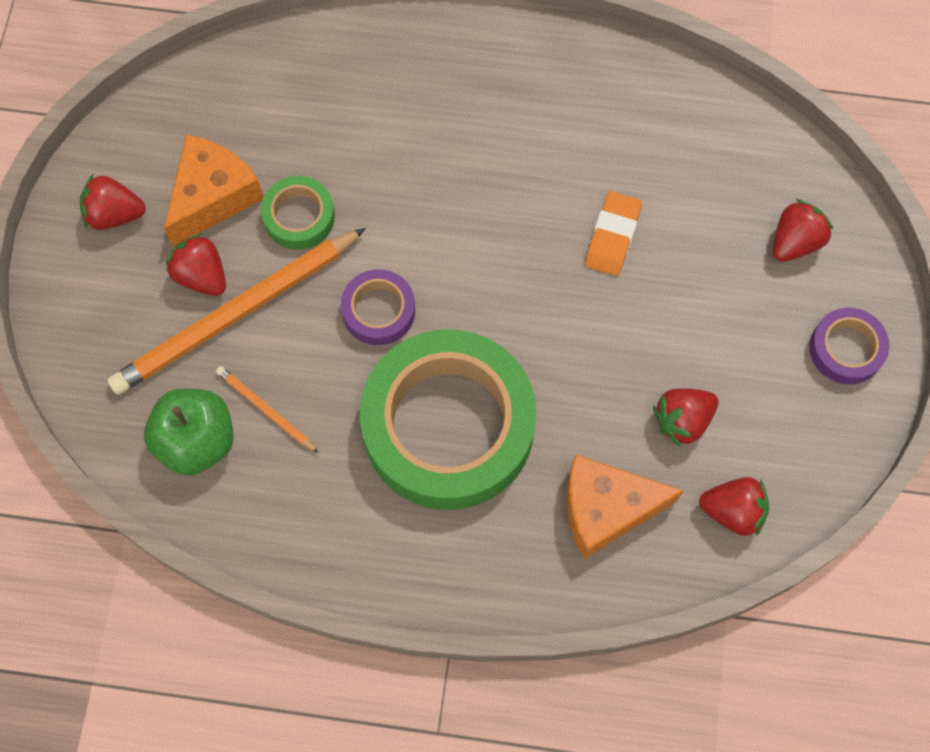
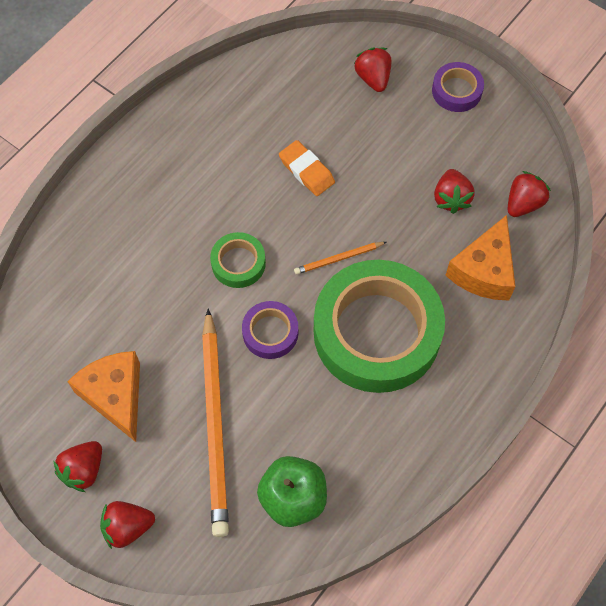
camera: 60 degrees left, 5 degrees down
(202, 276) = (171, 433): red strawberry -> red strawberry (128, 527)
(265, 410) = (297, 440): orange pencil -> orange pencil (338, 259)
(299, 217) = (169, 347): green tape -> green tape (238, 263)

